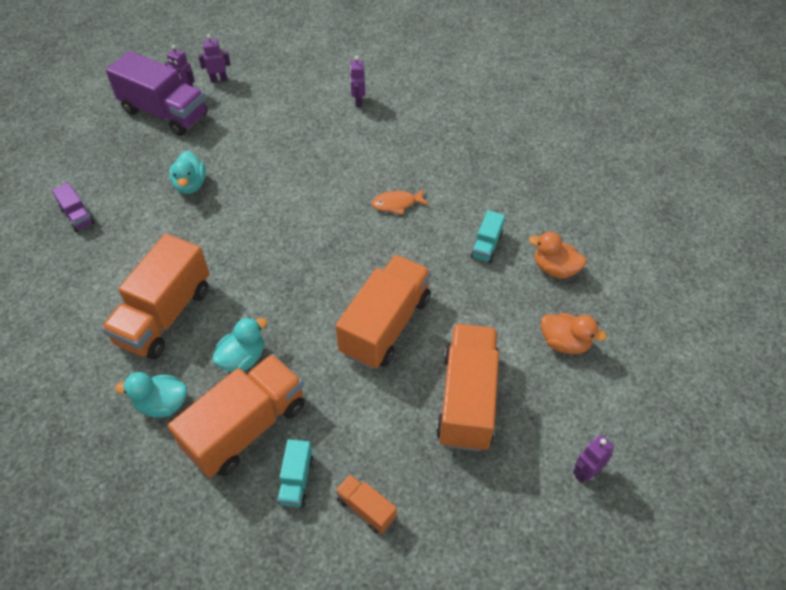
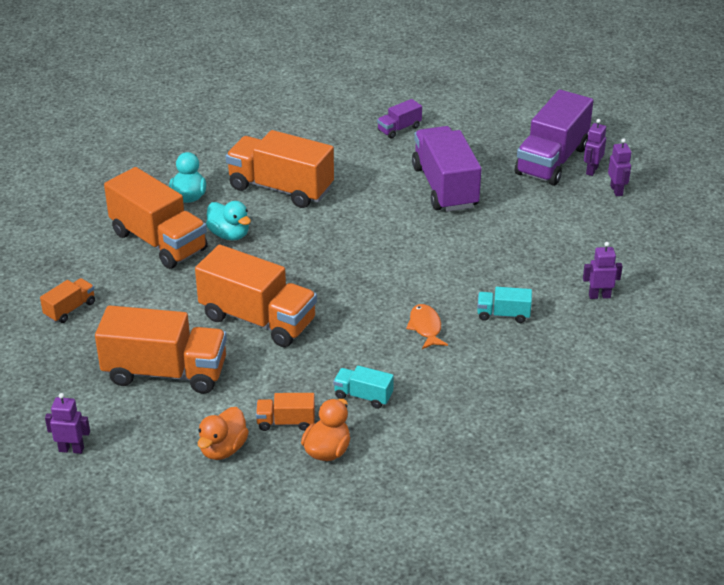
camera: 90 degrees right, 15 degrees down
(190, 185) = (445, 187): turquoise duck -> purple truck
(296, 480) = (104, 271): turquoise truck -> turquoise truck (503, 315)
(524, 298) = (286, 422): none -> orange truck
(585, 472) = (71, 449): purple robot -> purple robot turned 45 degrees counterclockwise

